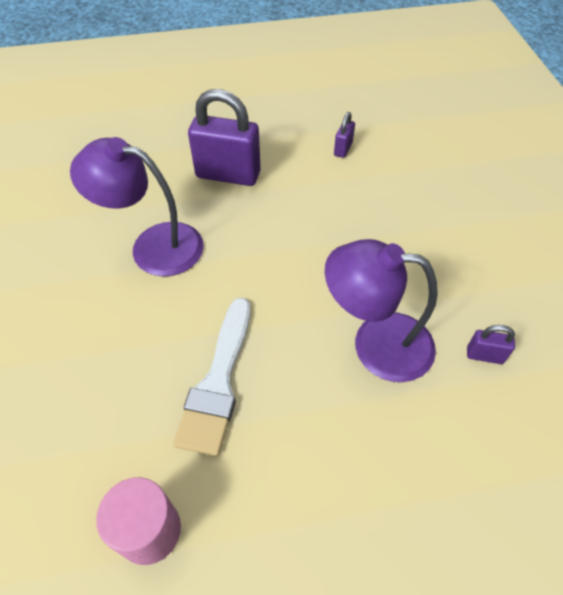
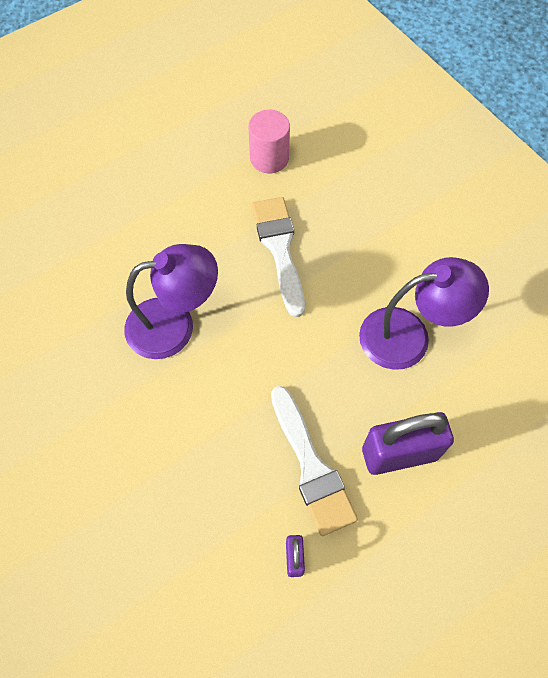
camera: 155 degrees right, 10 degrees up
(301, 190) = (311, 466): none -> white brush
(484, 355) = (84, 350): purple padlock -> none

